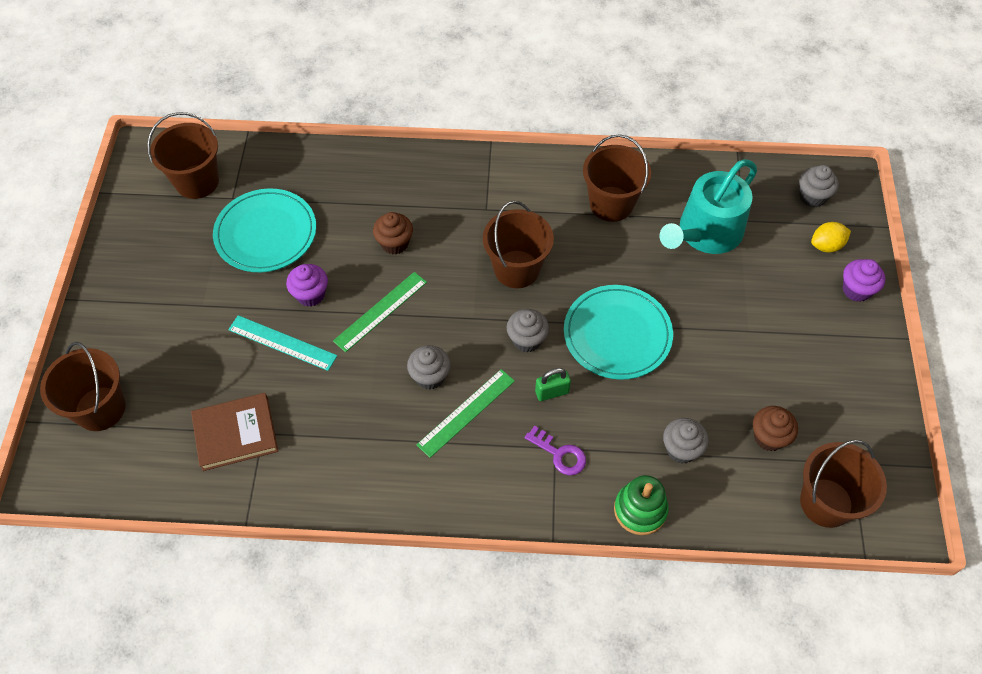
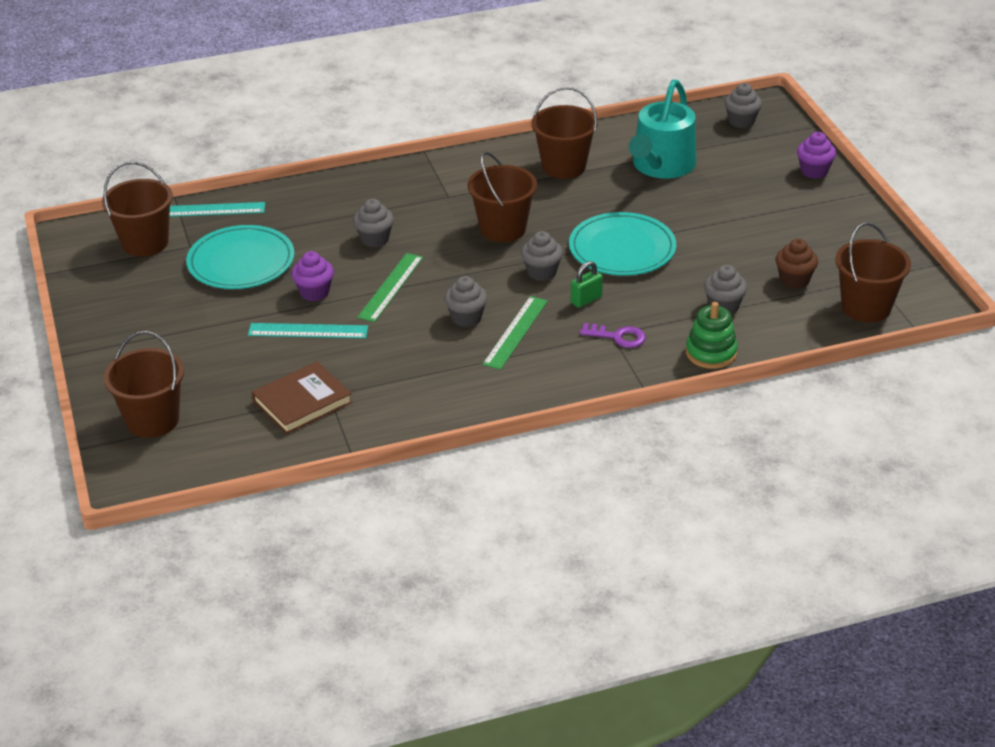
camera: 20 degrees left, 20 degrees down
(270, 158) = (210, 210): none -> turquoise ruler
(394, 243) = (375, 239): brown cupcake -> grey cupcake
(826, 246) = (772, 149): yellow lemon -> none

